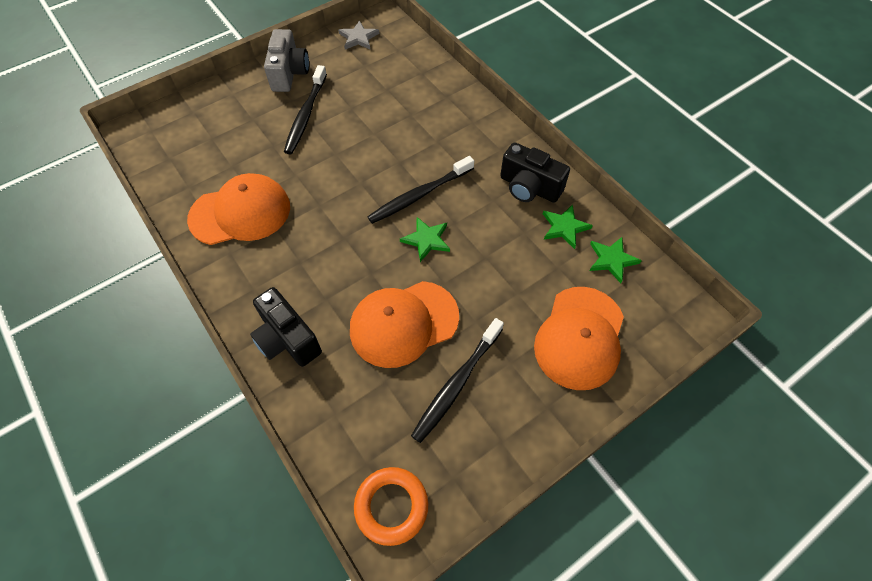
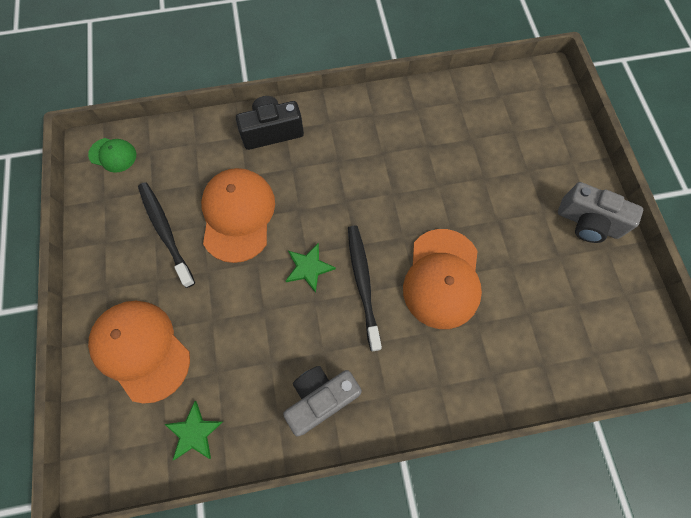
camera: 115 degrees right, 10 degrees up
(240, 213) = (412, 132): orange cap -> orange cap (442, 278)
(306, 115) = (515, 218): black toothbrush -> none
(358, 38) = (631, 316): grey star -> none
(391, 506) = (113, 155): orange ring -> green cap
(529, 187) = (321, 398): black camera -> grey camera
(564, 227) = (255, 407): green star -> none

